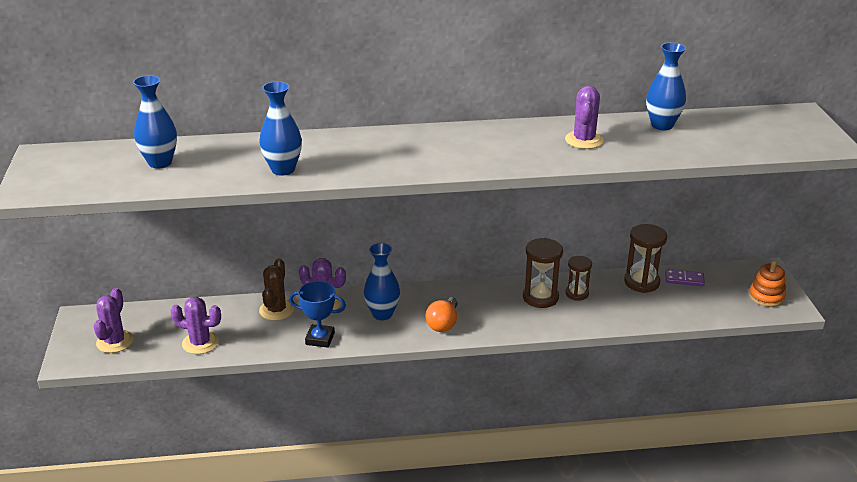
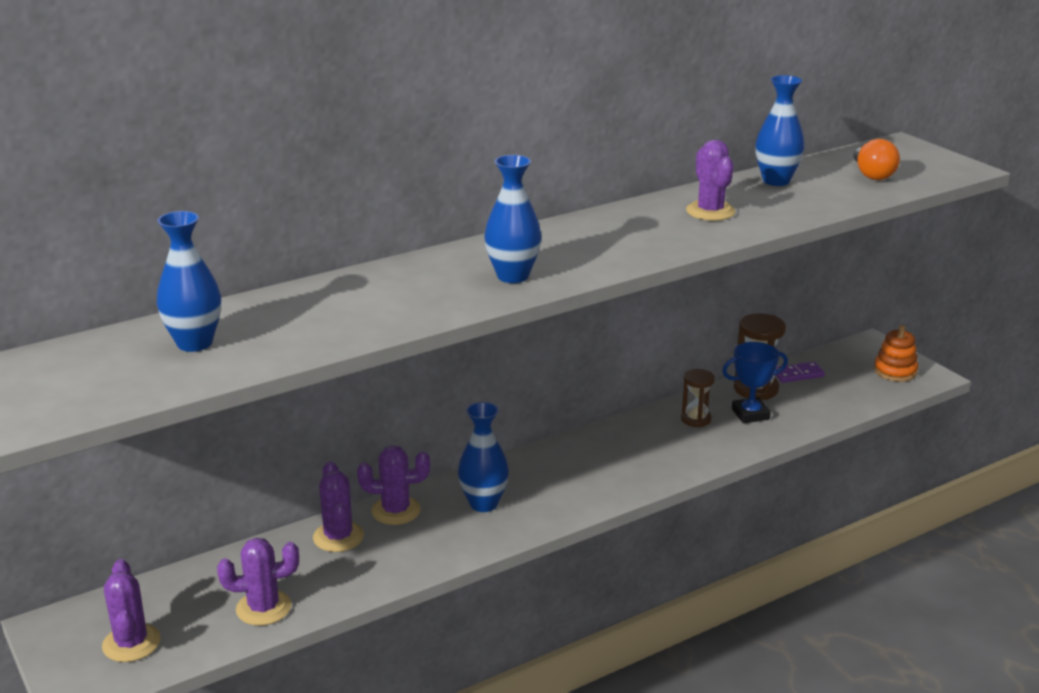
camera: 25 degrees left, 5 degrees down
(276, 310) = (338, 537): brown cactus -> purple cactus
(283, 169) = (380, 315): blue vase -> blue vase (513, 276)
(320, 339) = (427, 556): blue trophy -> blue trophy (750, 414)
(443, 323) = (569, 494): orange light bulb -> orange light bulb (872, 175)
(540, 297) = (658, 434): brown hourglass -> none

